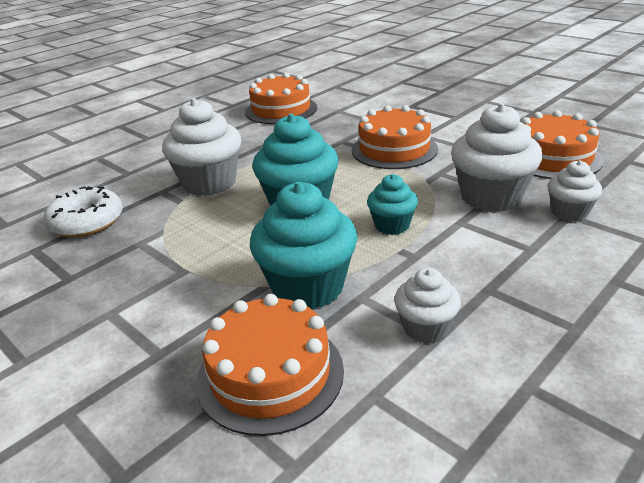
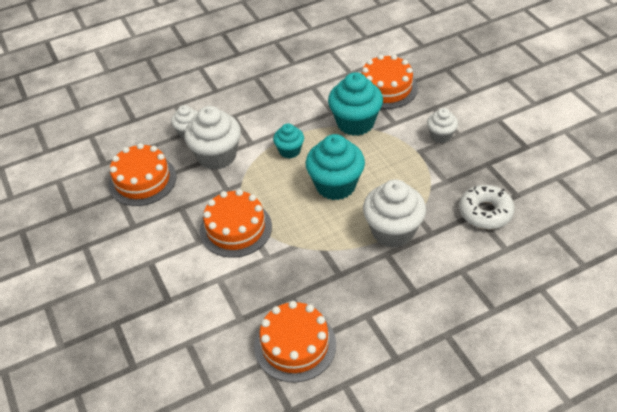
camera: 160 degrees left, 15 degrees up
(425, 328) = (313, 90): white cupcake -> white cupcake (441, 135)

